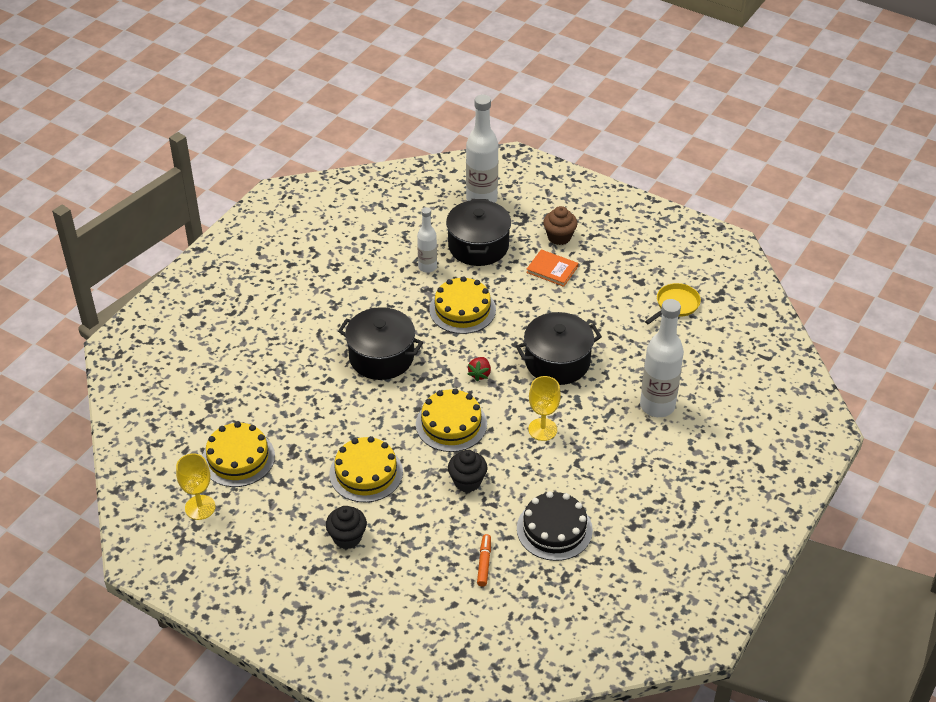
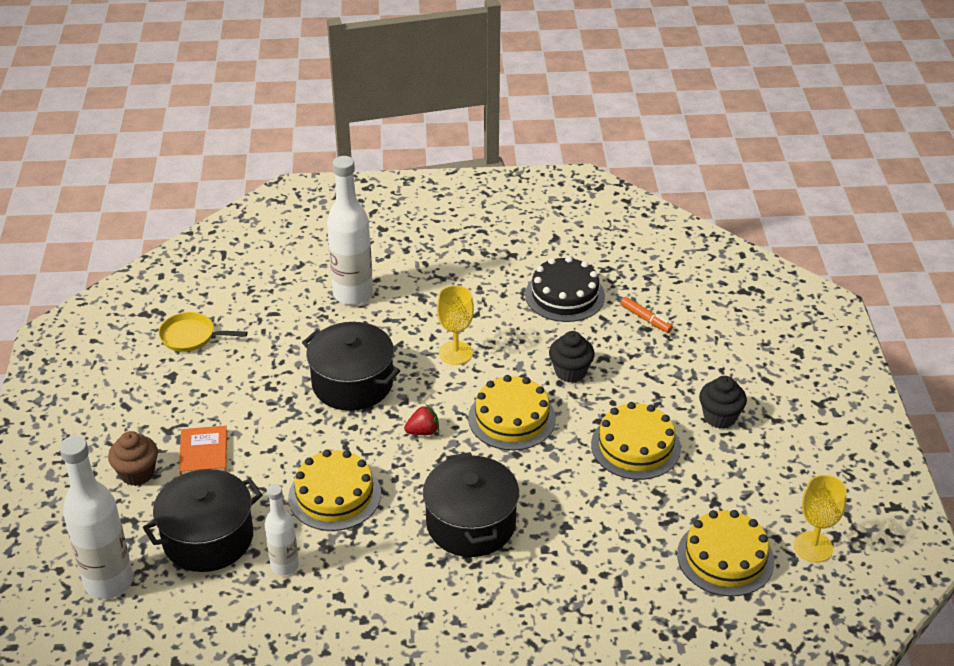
camera: 125 degrees left, 5 degrees down
(484, 563) = (645, 319): orange marker -> orange marker turned 105 degrees counterclockwise

